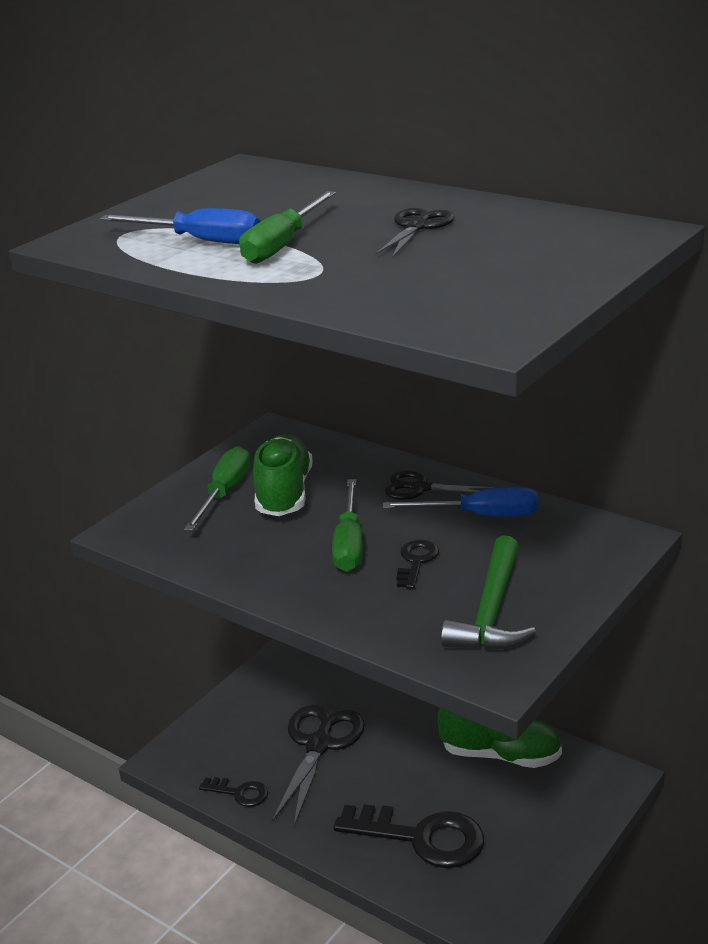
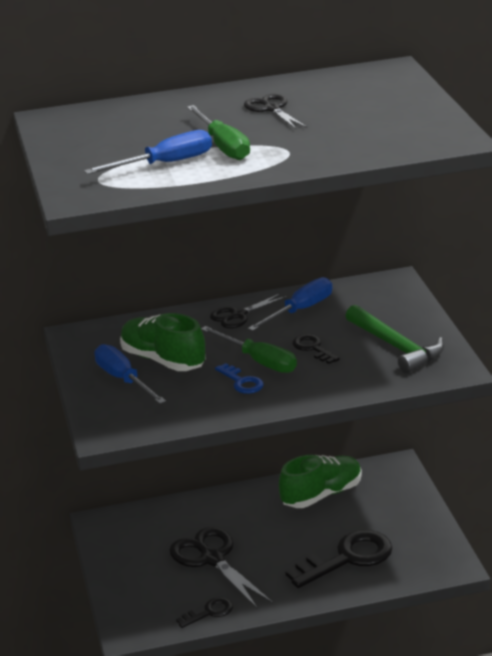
camera: 50 degrees left, 0 degrees up
(225, 493) = (124, 380): green screwdriver -> blue screwdriver
(297, 555) = (242, 382): none -> blue key

